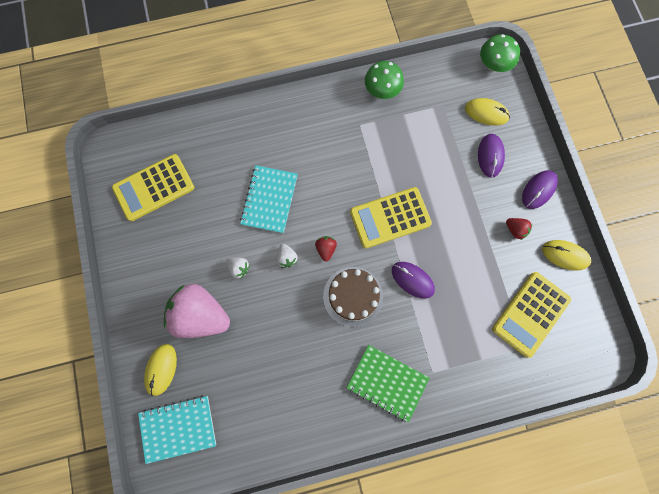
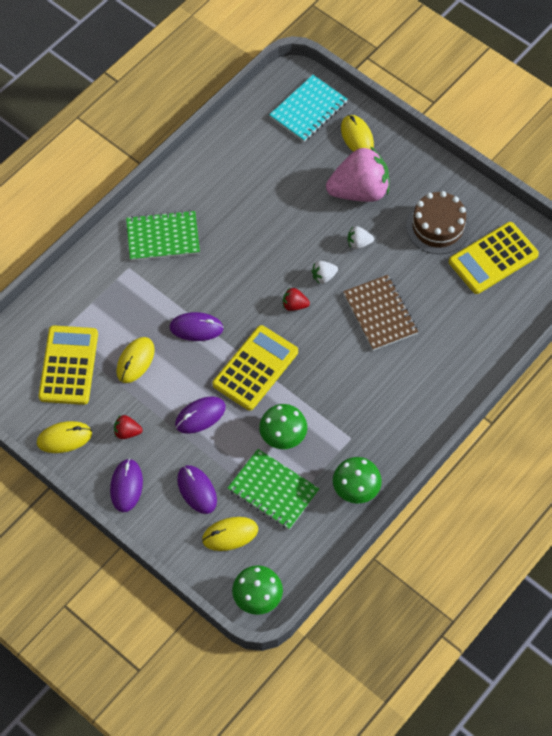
camera: 145 degrees right, 15 degrees down
(154, 188) = (493, 258): yellow calculator -> yellow calculator turned 150 degrees counterclockwise
(269, 200) = (380, 314): turquoise notebook -> brown notebook
(287, 258) = (323, 277): white strawberry -> white strawberry turned 60 degrees counterclockwise
(326, 249) = (294, 305): red strawberry -> red strawberry turned 135 degrees clockwise
(353, 296) = (240, 282): brown cake -> brown cake (437, 227)
(405, 156) = (283, 435): none -> green mushroom
(438, 123) = (273, 490): none -> green notebook
(454, 207) = (200, 416): none -> purple mouse
(476, 283) = (135, 361): none -> yellow mouse

